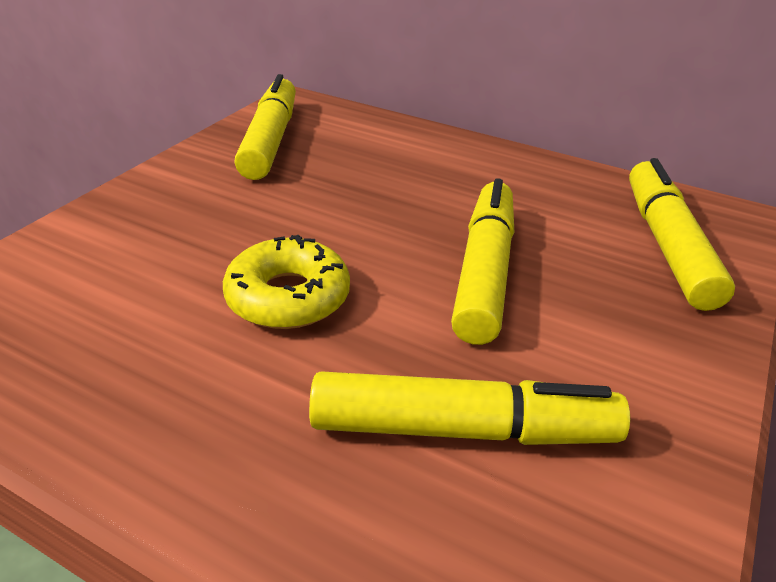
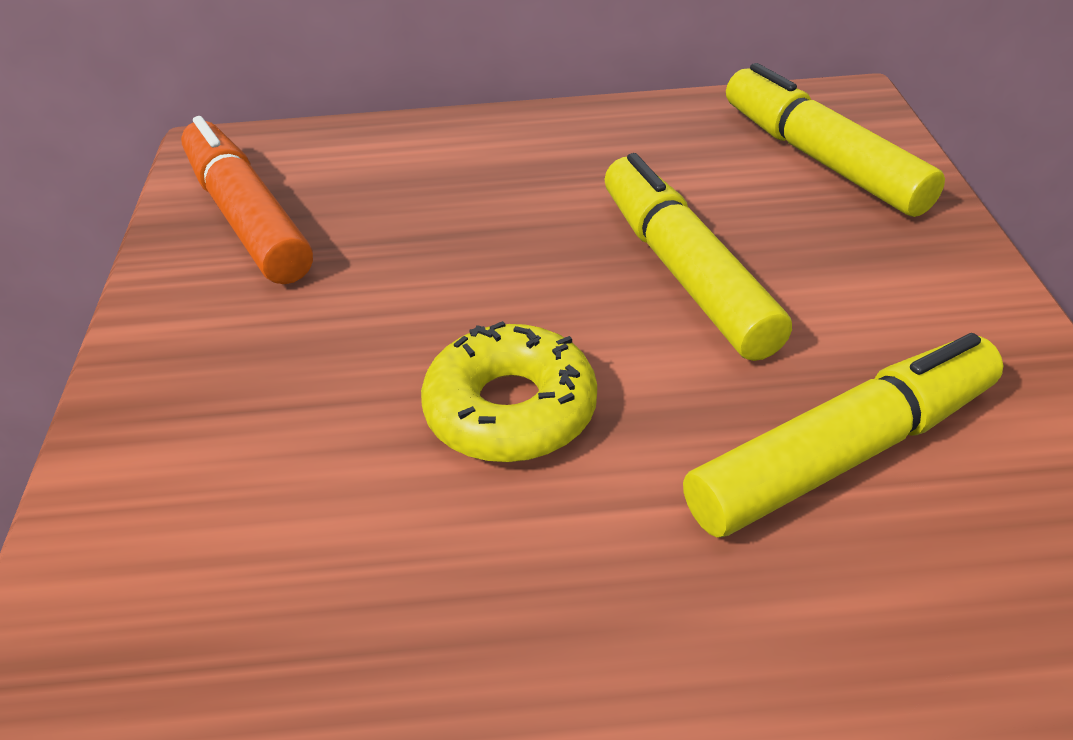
camera: 30 degrees left, 5 degrees up
(270, 140) = (247, 218): yellow marker -> orange marker

